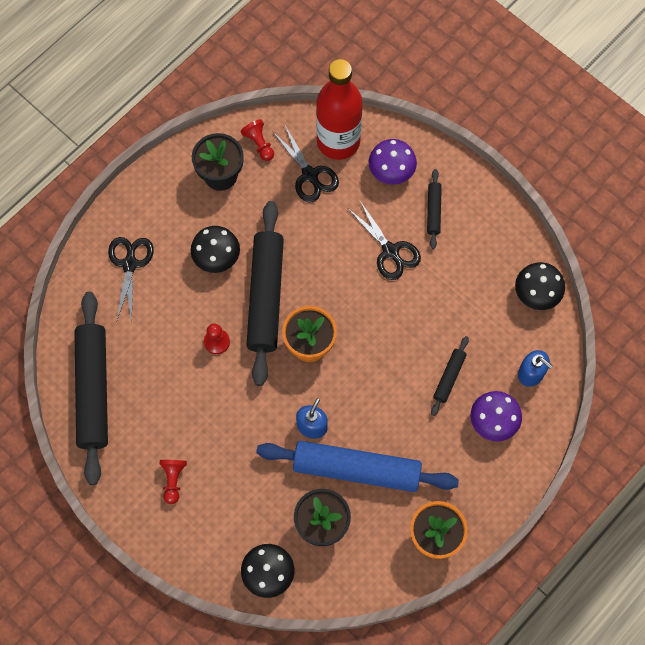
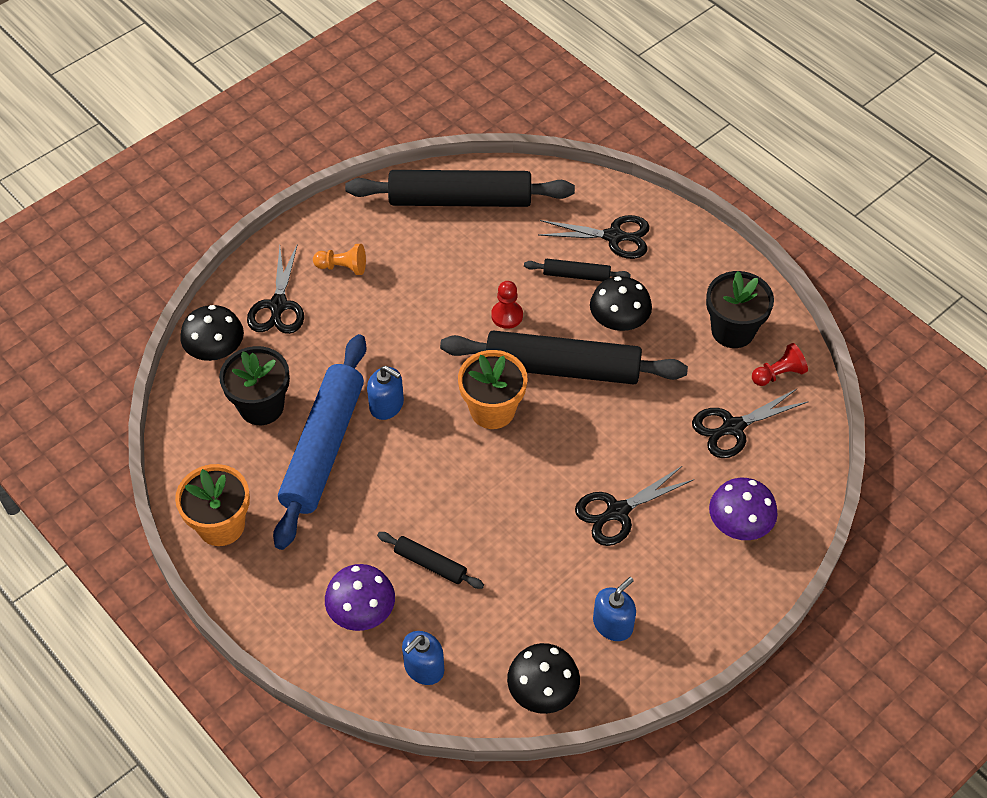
camera: 95 degrees right, 15 degrees down
(173, 480) = (342, 267): red pawn -> orange pawn
(218, 529) = (278, 306): none -> black scissors
(338, 141) = (784, 464): red bottle -> none
(433, 211) = (676, 570): black rolling pin -> black rolling pin (576, 275)
(480, 251) = (613, 624): none -> blue soap dispenser

